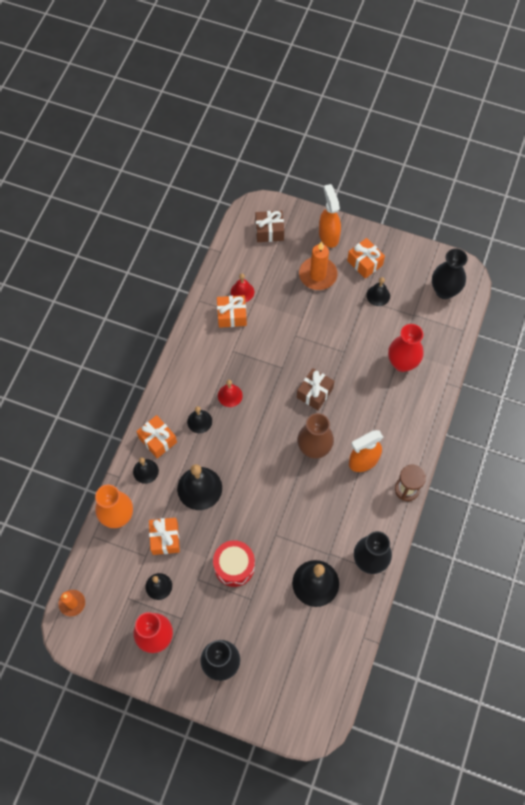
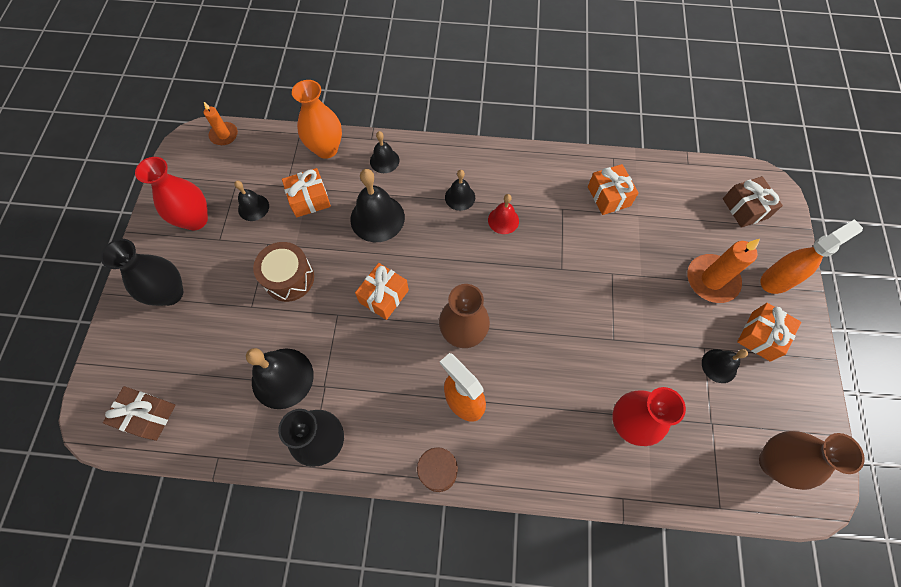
camera: 75 degrees right, 0 degrees up
(157, 440) = (424, 162): orange gift -> orange gift (384, 296)
(234, 566) = (289, 278): red drum -> brown drum
(242, 292) = (646, 199): red bell -> none
(314, 393) = (541, 316): brown gift -> brown gift (148, 415)
(444, 291) = (773, 463): black vase -> brown vase

